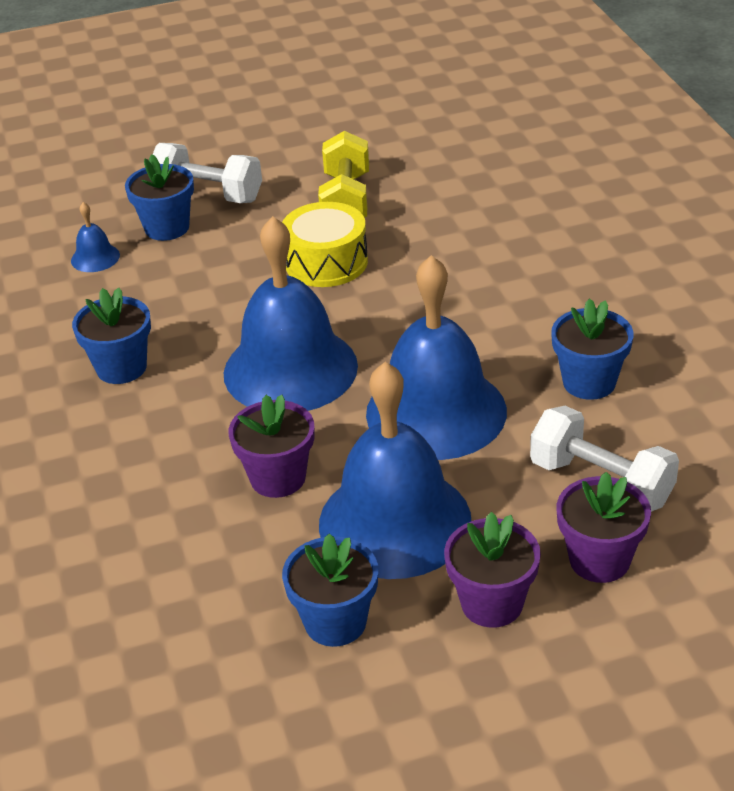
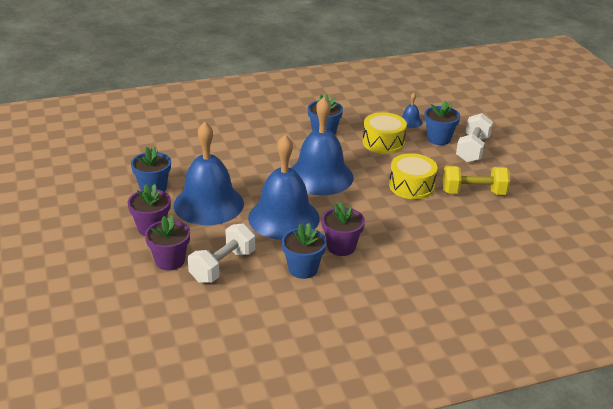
camera: 85 degrees right, 5 degrees down
(171, 291) = (383, 142): none -> yellow drum
(278, 478) = (243, 174): purple flower pot -> purple flower pot (341, 247)

